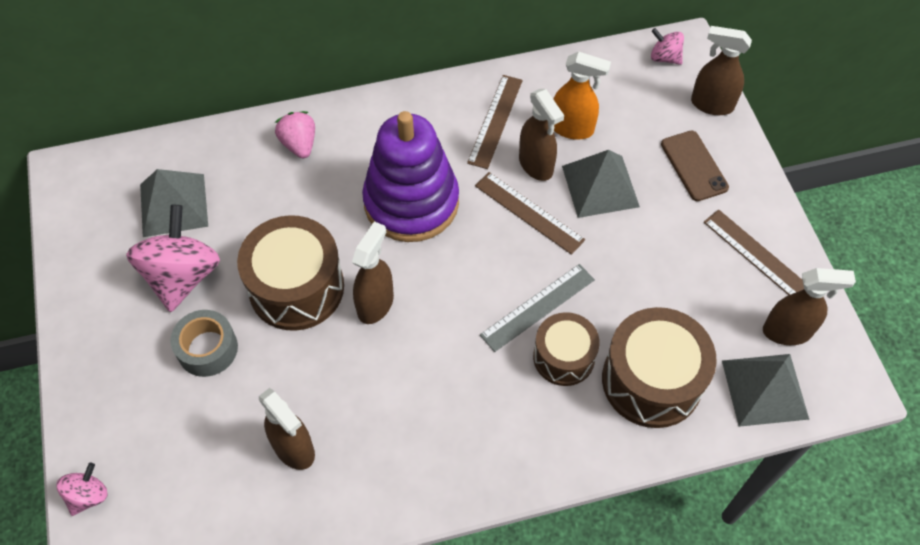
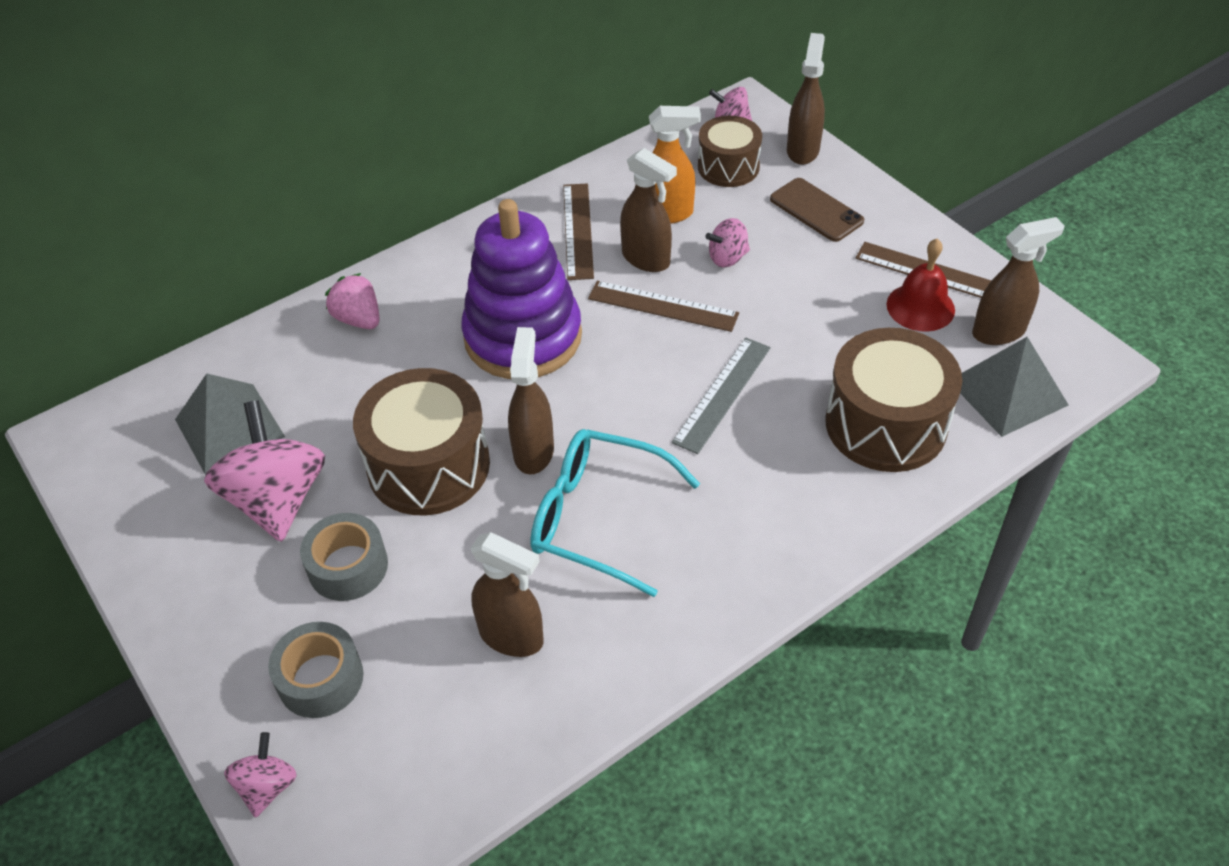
camera: 20 degrees left, 10 degrees down
(154, 429) = (320, 679): none -> grey tape
(396, 377) = (597, 517): none -> turquoise glasses
(563, 357) = (778, 433): brown drum -> brown drum (728, 167)
(600, 186) = (727, 258): grey pyramid -> pink spinning top
(711, 104) = (803, 150): brown spray bottle -> brown spray bottle turned 105 degrees clockwise
(734, 286) = (920, 307): none -> red bell

